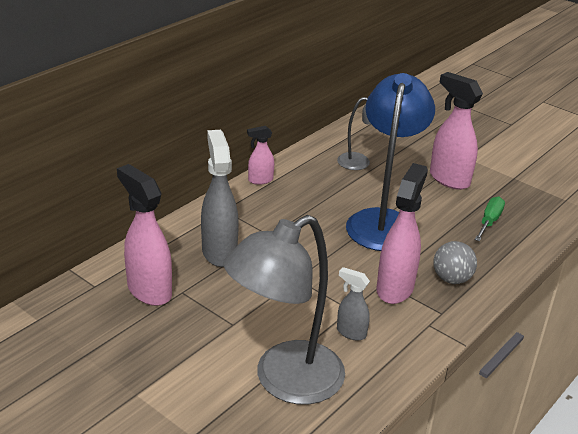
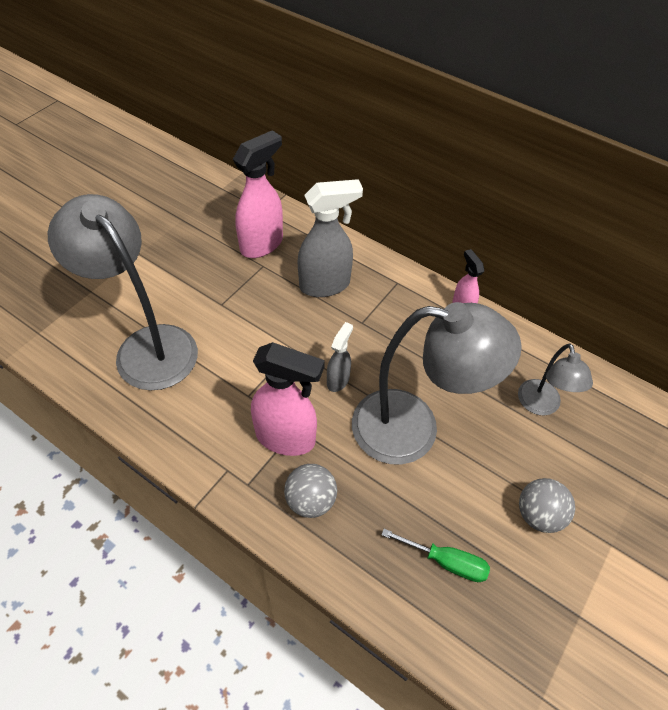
camera: 85 degrees right, 20 degrees up
(350, 332) = (212, 396): grey spray bottle -> grey spray bottle (338, 380)
(383, 221) = (413, 429): blue lamp -> grey lamp
(448, 179) = (538, 514): pink spray bottle -> grey ball

